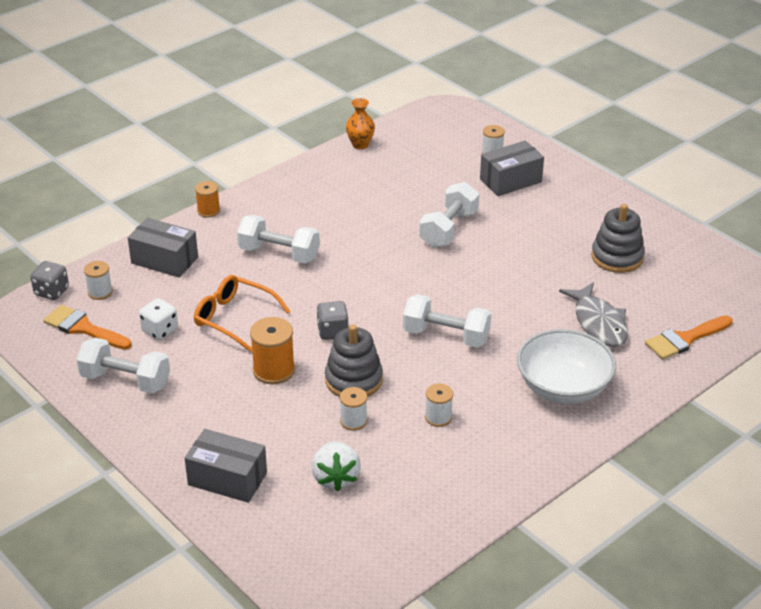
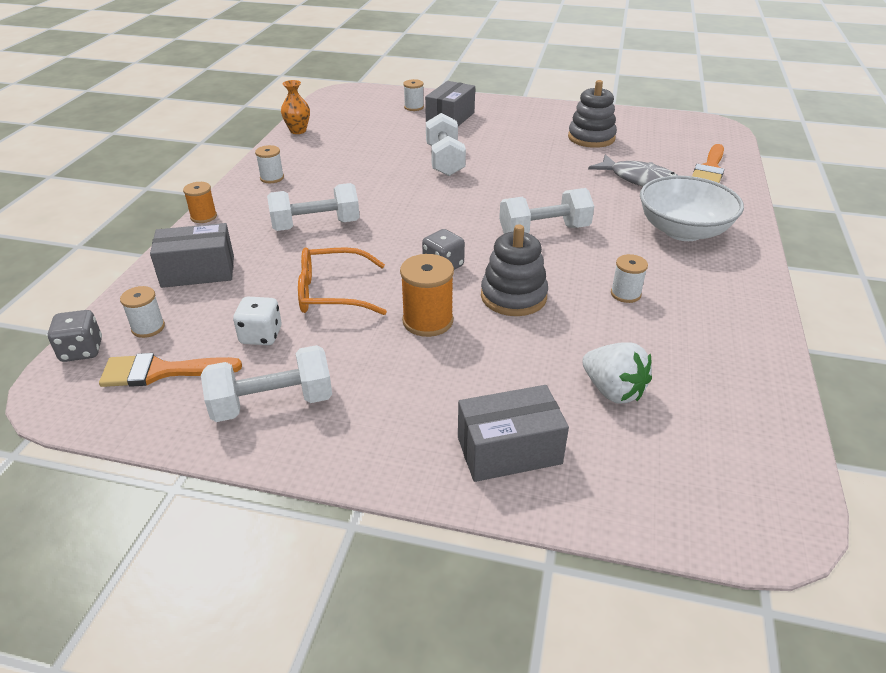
camera: 35 degrees left, 0 degrees up
(353, 421) = (559, 331): white spool -> white spool (272, 178)

